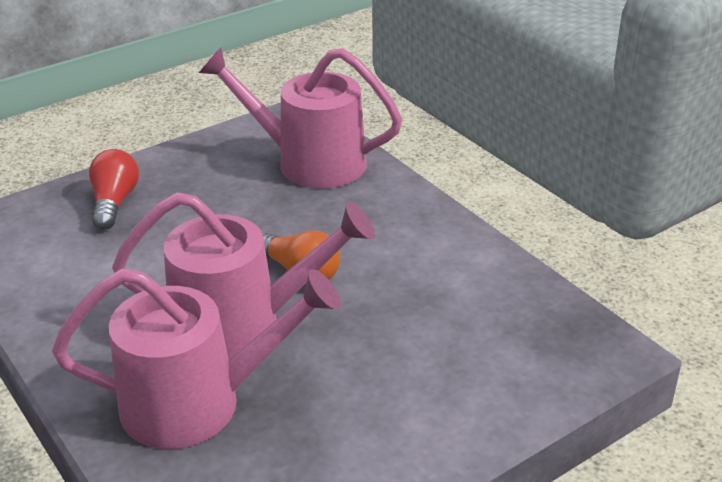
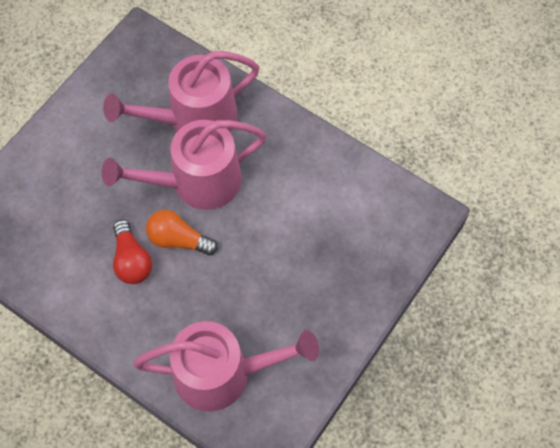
camera: 160 degrees right, 30 degrees up
(114, 202) = (348, 272): red light bulb -> red light bulb (132, 260)

